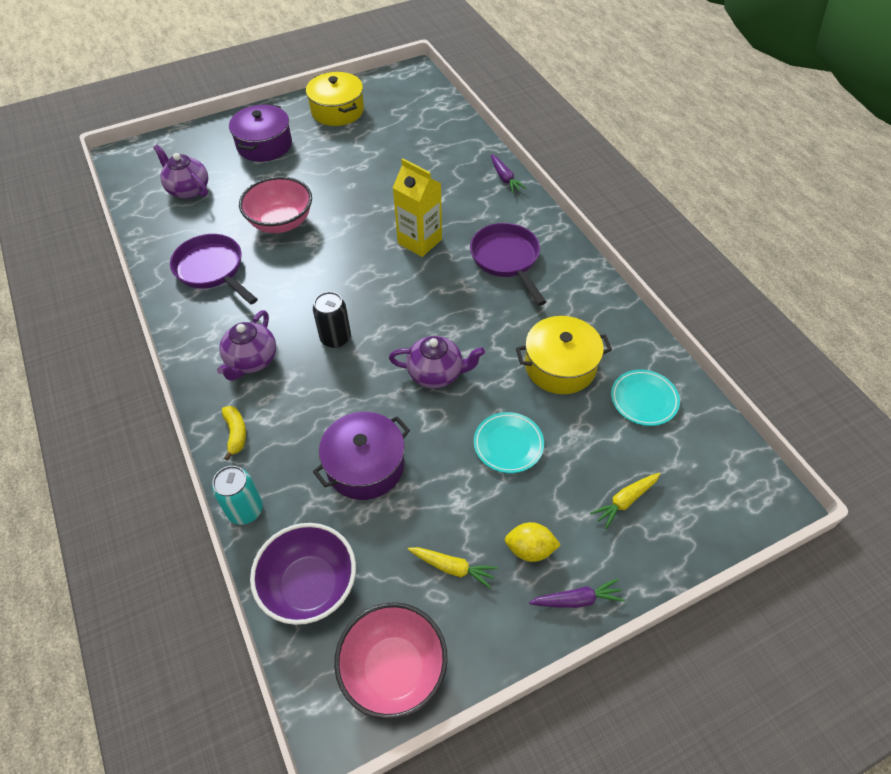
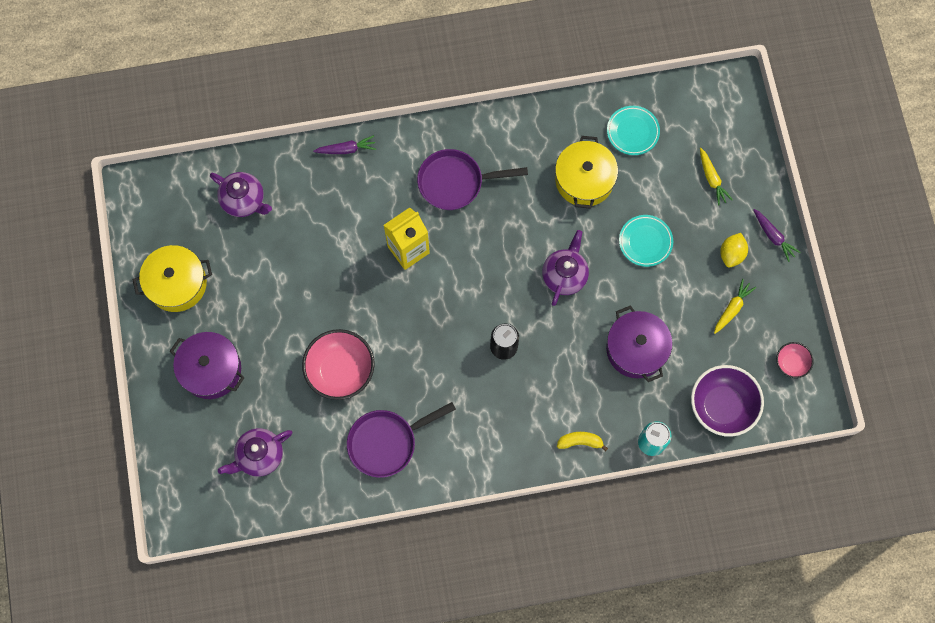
camera: 75 degrees left, 20 degrees up
(251, 360) = (508, 420): purple teapot -> purple teapot (244, 200)
(394, 669) = (791, 363): pink bowl -> pink bowl, size x0.52
(577, 599) = (773, 236): purple carrot -> purple carrot turned 135 degrees clockwise

